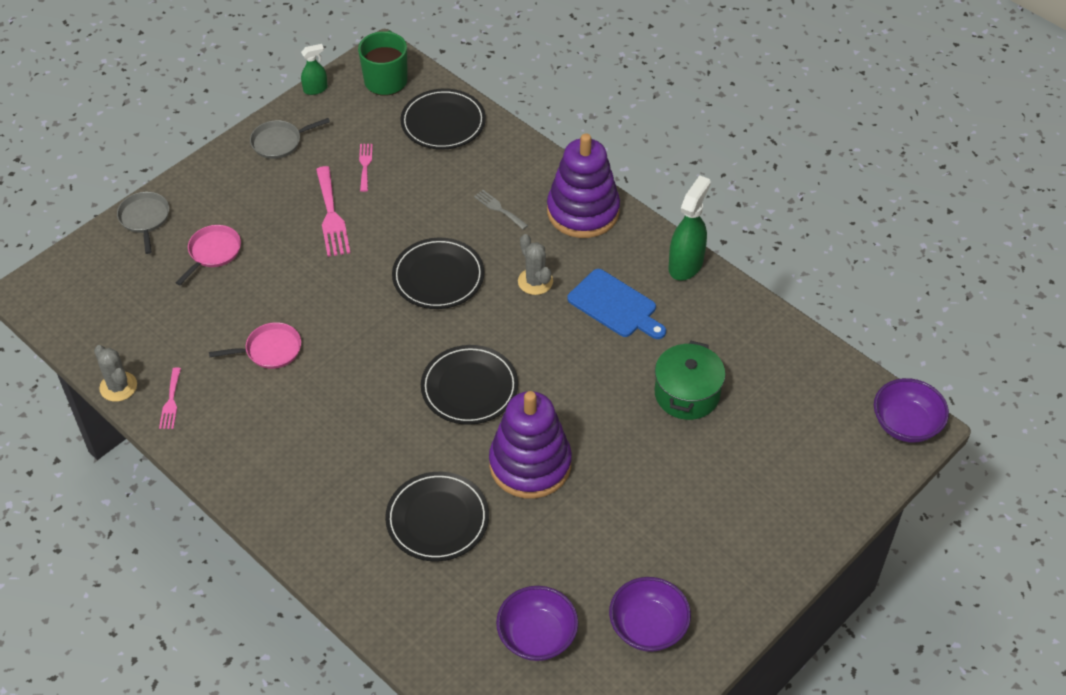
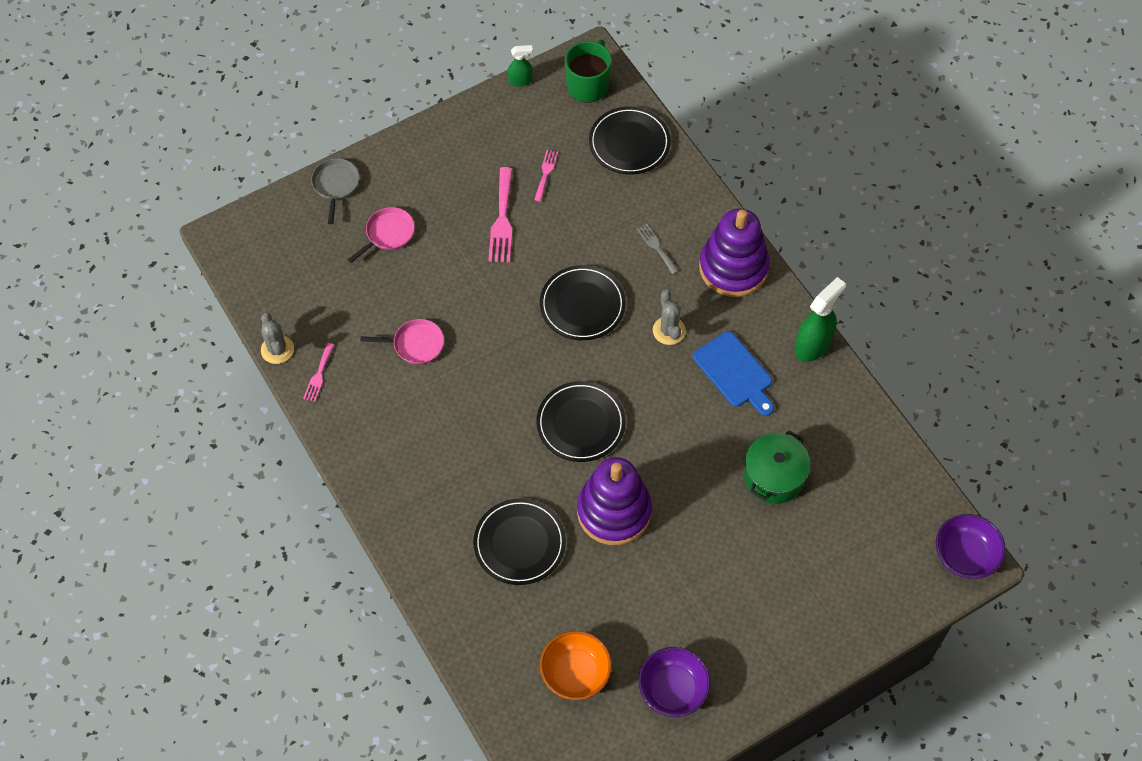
camera: 15 degrees right, 10 degrees up
(279, 142) = (473, 131): grey pan -> none
(537, 636) = (575, 673): purple bowl -> orange bowl

